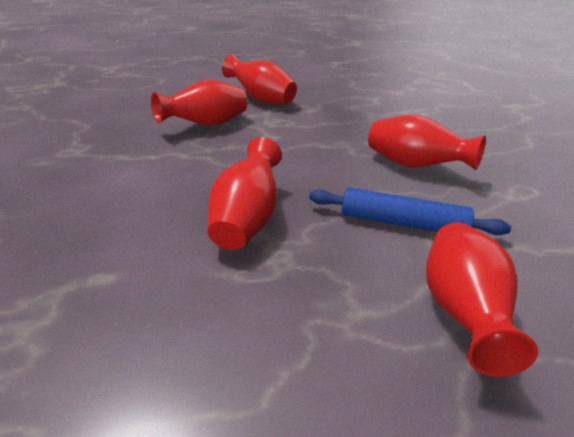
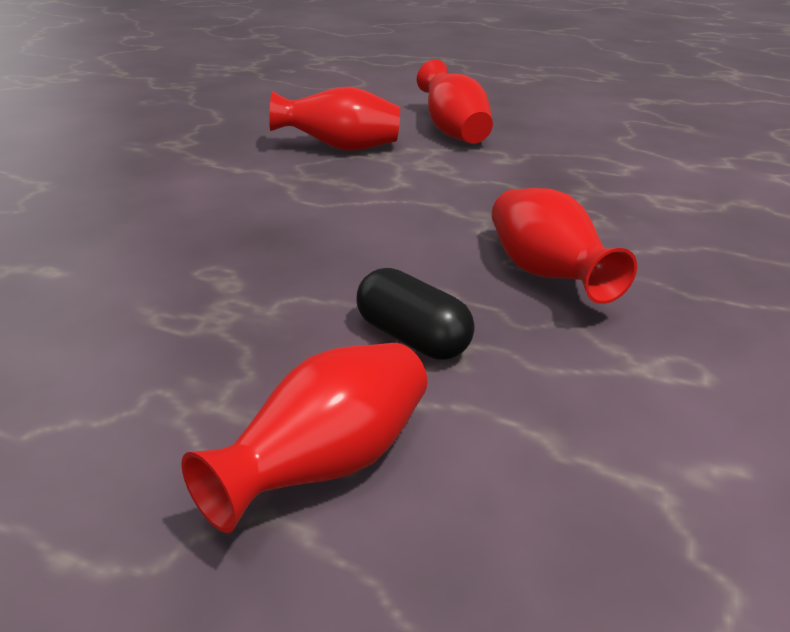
camera: 35 degrees right, 0 degrees up
(247, 219) = (241, 265): red vase -> none
(402, 222) = (413, 337): blue rolling pin -> black capsule

